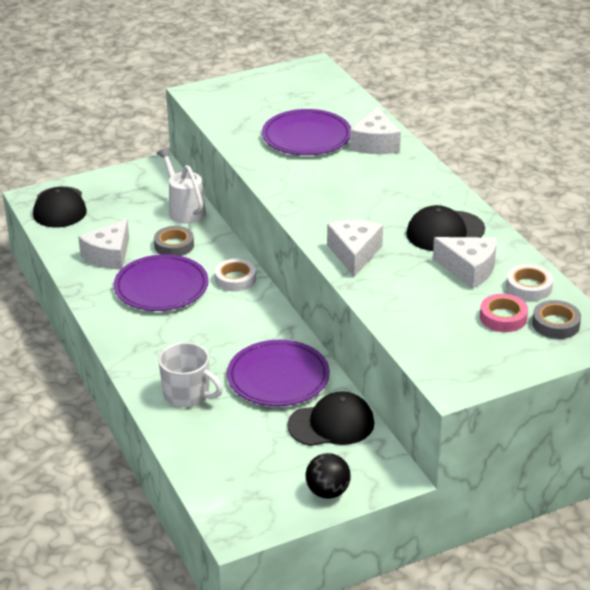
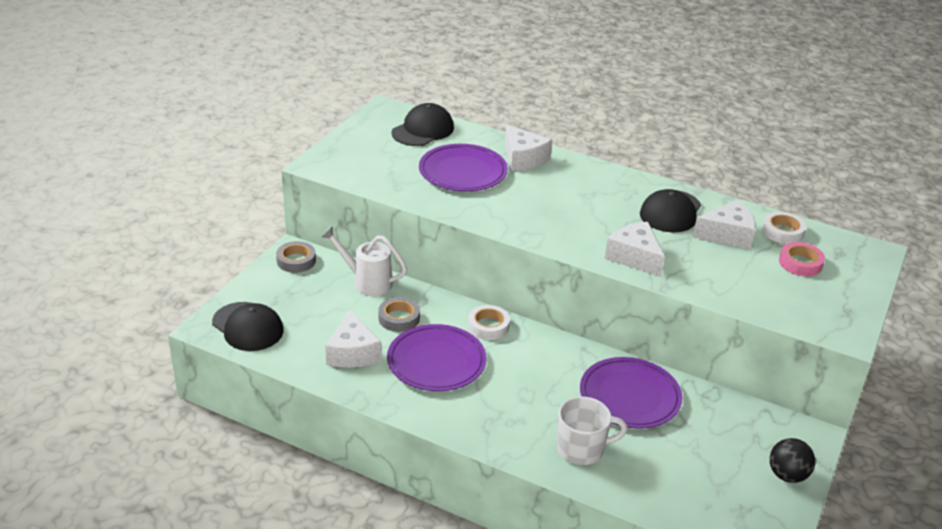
camera: 40 degrees left, 0 degrees up
(331, 424) = (717, 416): black cap -> black cap (423, 130)
(555, 324) = (837, 253): grey tape -> grey tape (296, 261)

